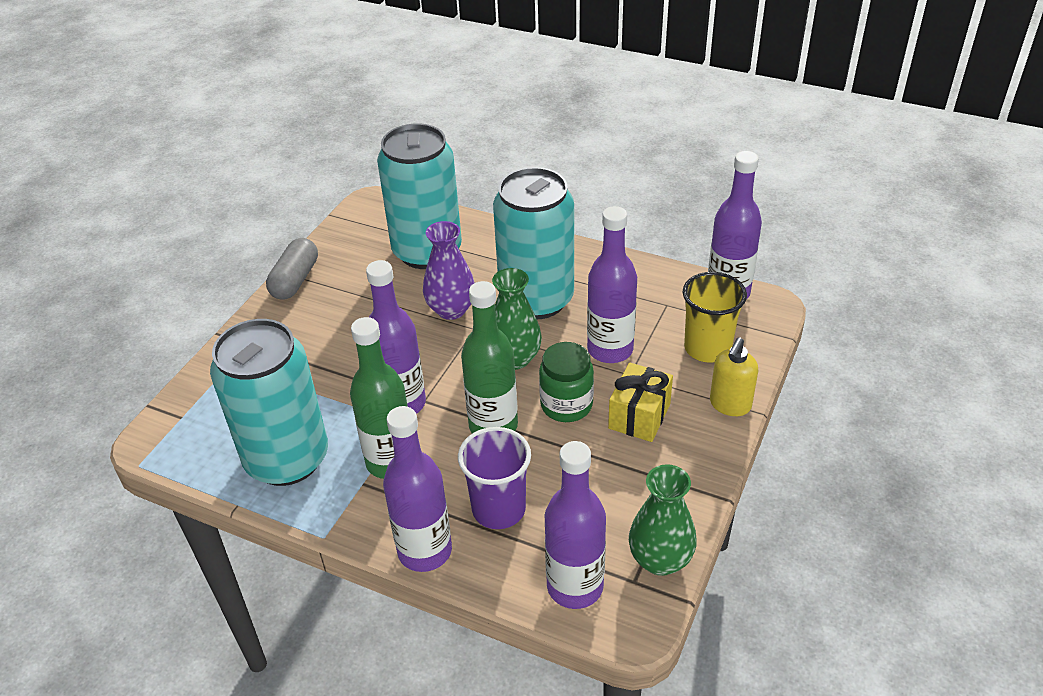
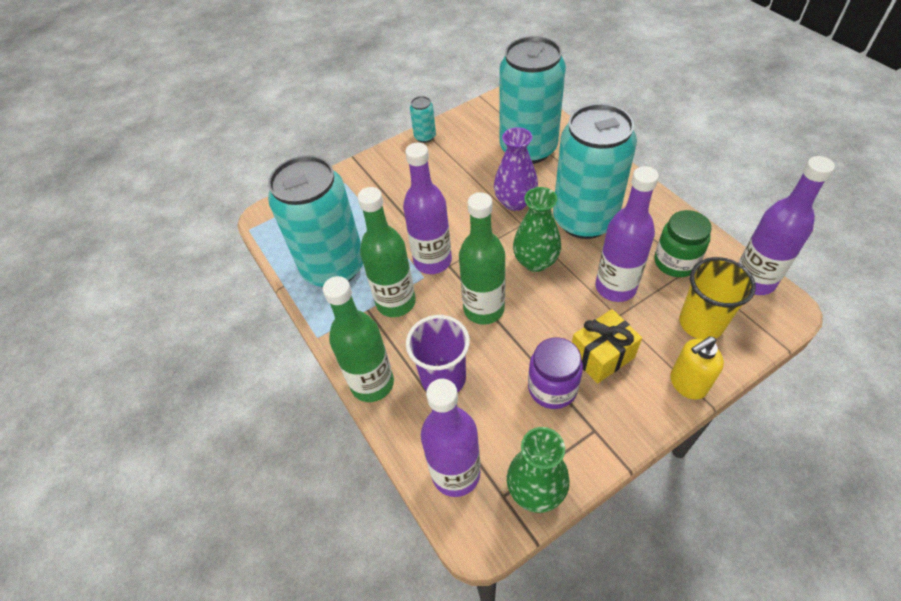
camera: 35 degrees right, 10 degrees up
(295, 280) = (425, 137): grey capsule -> turquoise can
(425, 551) = (372, 383): purple bottle -> green bottle
(566, 405) = (549, 318): green jar -> green jar (675, 262)
(613, 466) = (552, 388): none -> purple jar

